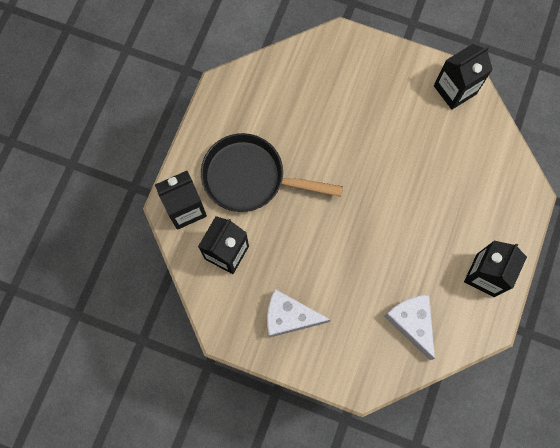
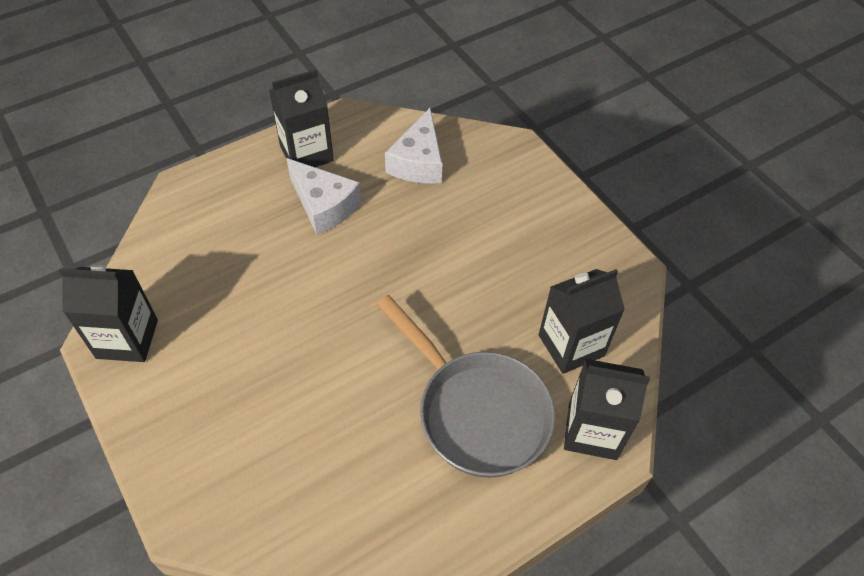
camera: 145 degrees left, 20 degrees down
(250, 178) = (477, 411): black pan -> grey pan
(289, 316) = (543, 240): white cheese -> white cheese (323, 205)

